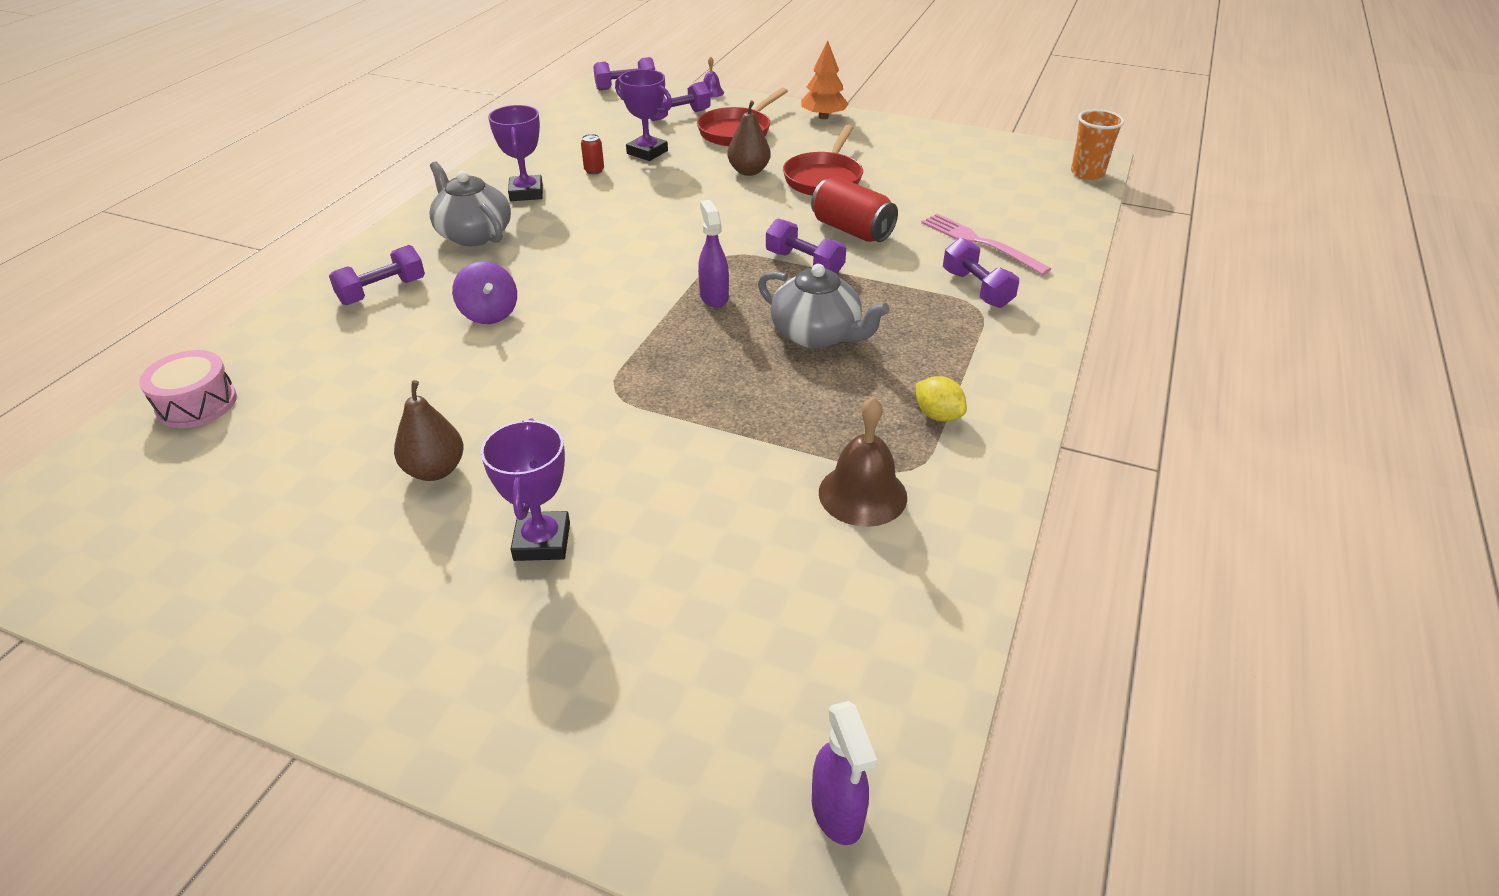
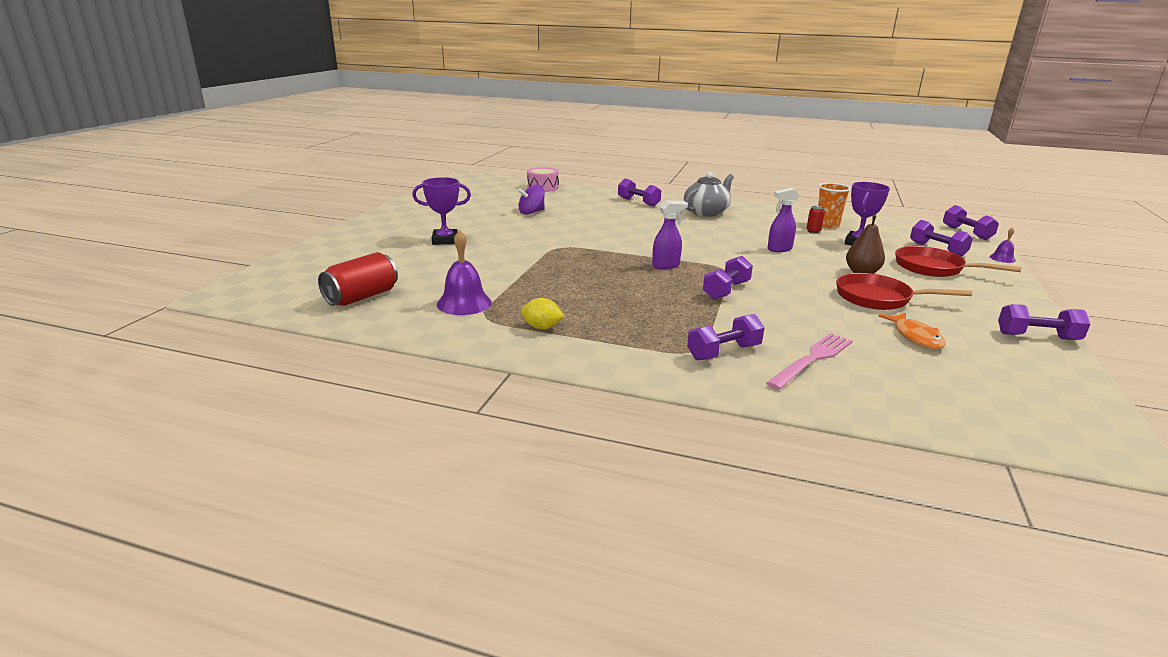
camera: 85 degrees right, 15 degrees down
(435, 470) = (496, 221): brown pear -> none
(489, 313) = (626, 220): purple spinning top -> purple spinning top (531, 212)
(526, 193) = (766, 219): purple trophy -> none
(817, 335) = (631, 293): grey teapot -> none
(823, 117) = (1014, 299): orange tree -> none
(837, 813) = (261, 294): purple spray bottle -> purple spray bottle (779, 249)
(851, 230) = (792, 307): red can -> red can (361, 297)
(862, 494) = (464, 303): brown bell -> purple bell
(906, 131) = (1037, 337): none -> purple dumbbell
(917, 182) = (915, 337): none -> orange fish
(937, 415) = (542, 327): yellow lemon -> yellow lemon turned 60 degrees clockwise
(1087, 173) = (1062, 443): orange cup -> orange cup (827, 225)

